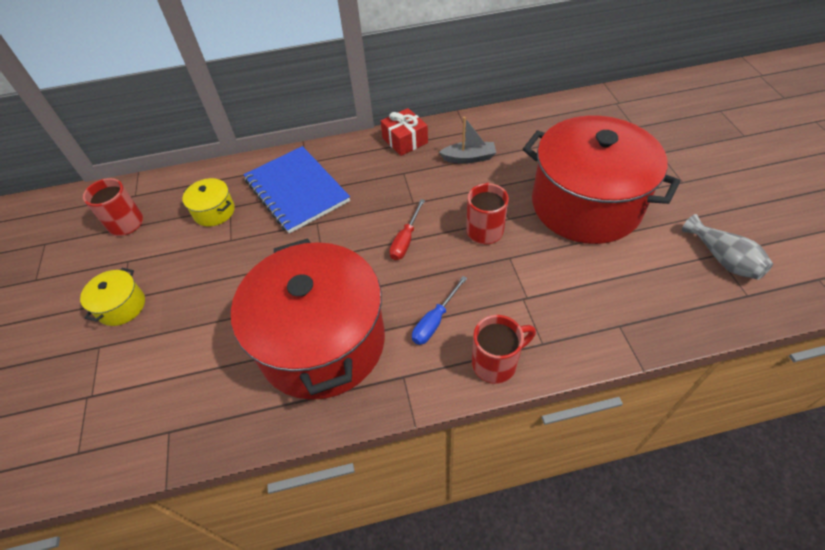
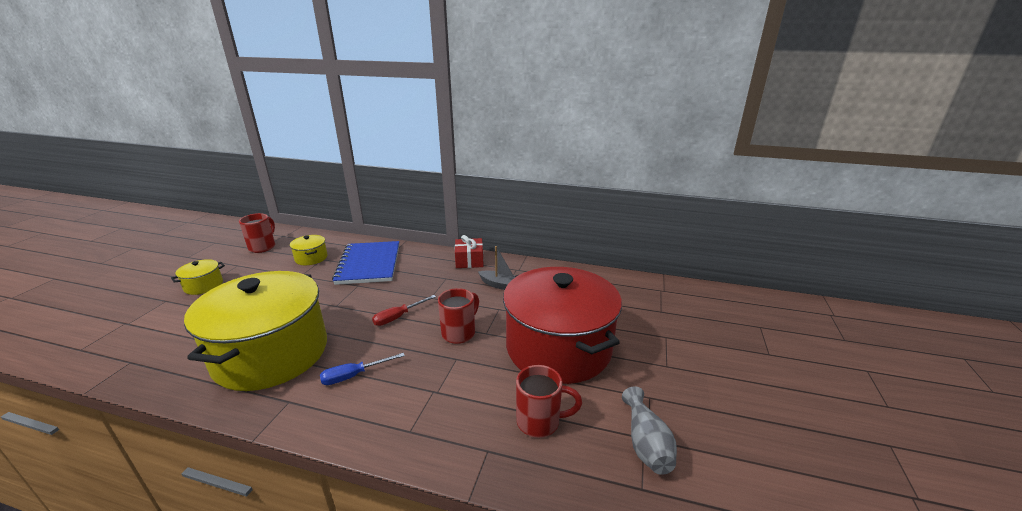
camera: 25 degrees right, 25 degrees down
(322, 342) = (271, 354): red pot -> yellow pot
(496, 363) = (359, 426): red mug -> red mug (540, 422)

